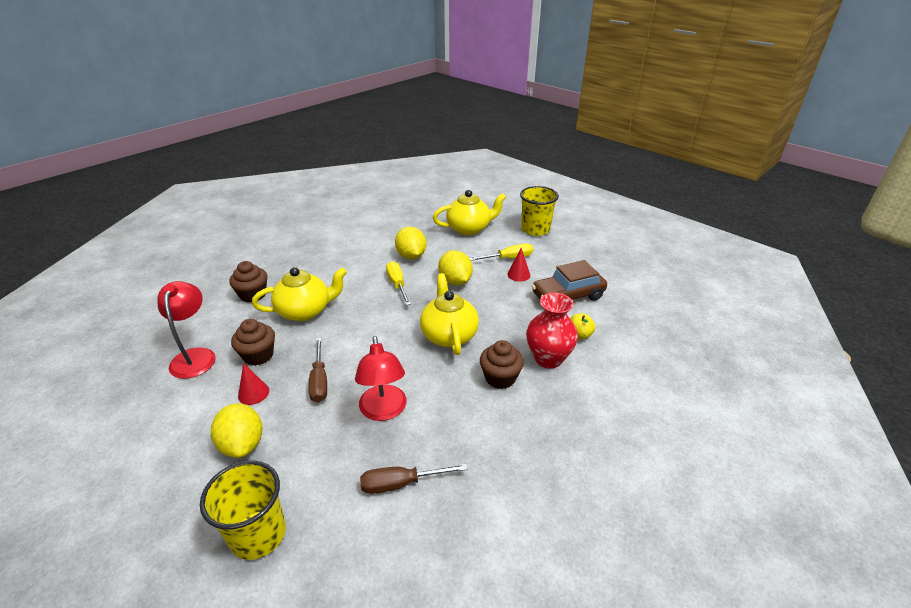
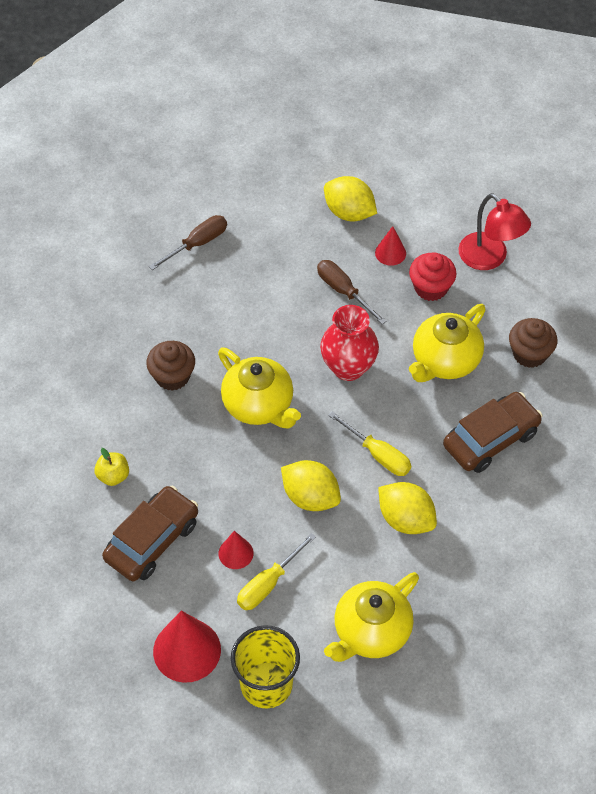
camera: 150 degrees right, 20 degrees up
(258, 355) = (431, 288): brown cupcake -> red cupcake
(258, 534) = (272, 170): yellow cup -> none
(328, 268) = (491, 439): none -> brown car
(384, 411) = (258, 291): red lamp -> none
(548, 359) = (134, 424): red vase -> red vase (348, 367)
(570, 251) = (187, 650): none -> red cone

